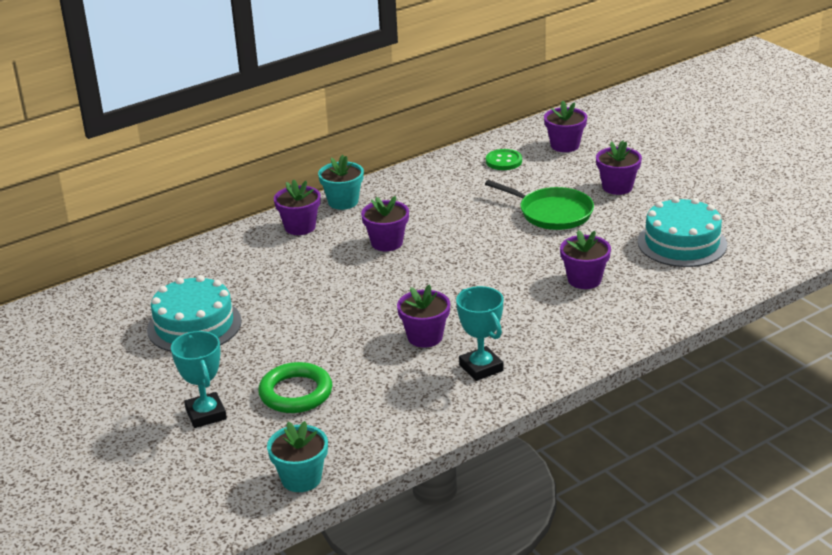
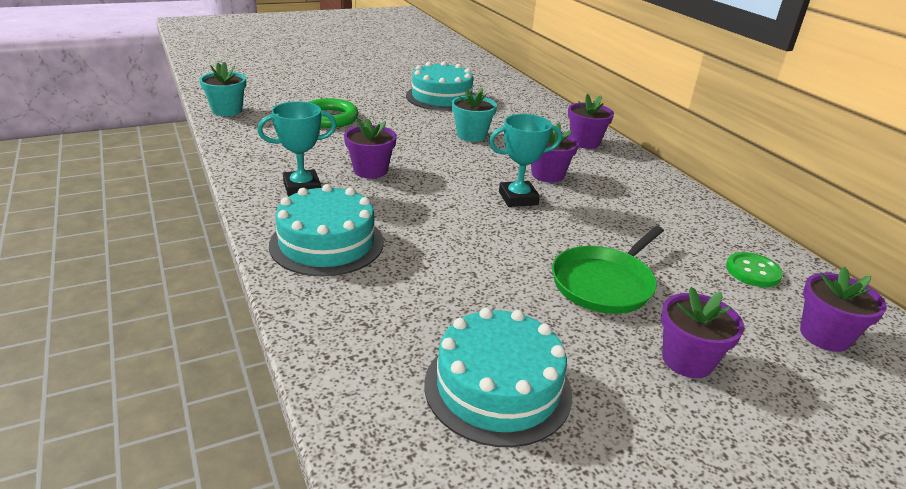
camera: 95 degrees right, 0 degrees up
(206, 414) = (328, 93): turquoise trophy -> turquoise trophy (518, 198)
(343, 202) = (634, 164): turquoise flower pot -> turquoise flower pot (471, 135)
(568, 332) = (327, 243): none -> turquoise cake
(584, 280) = (429, 275): purple flower pot -> none

